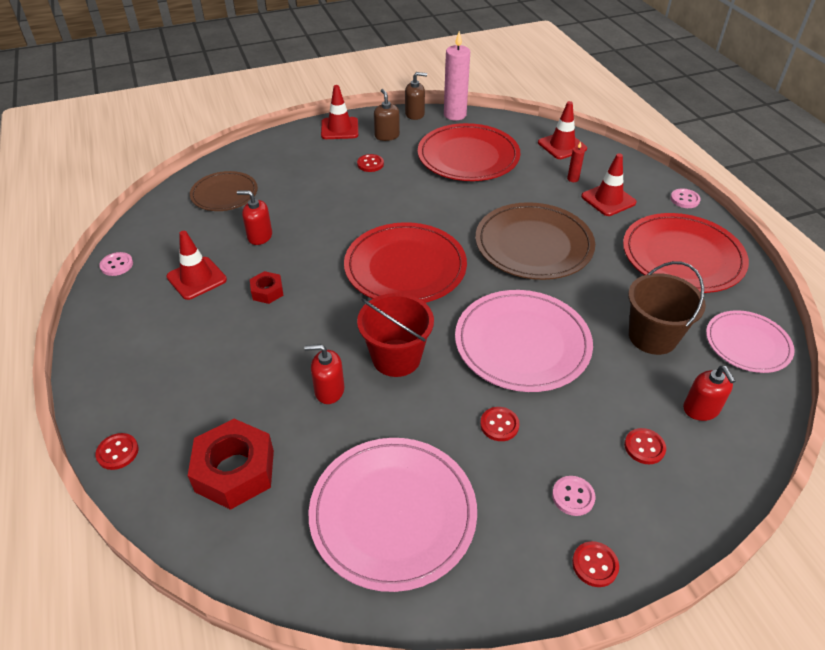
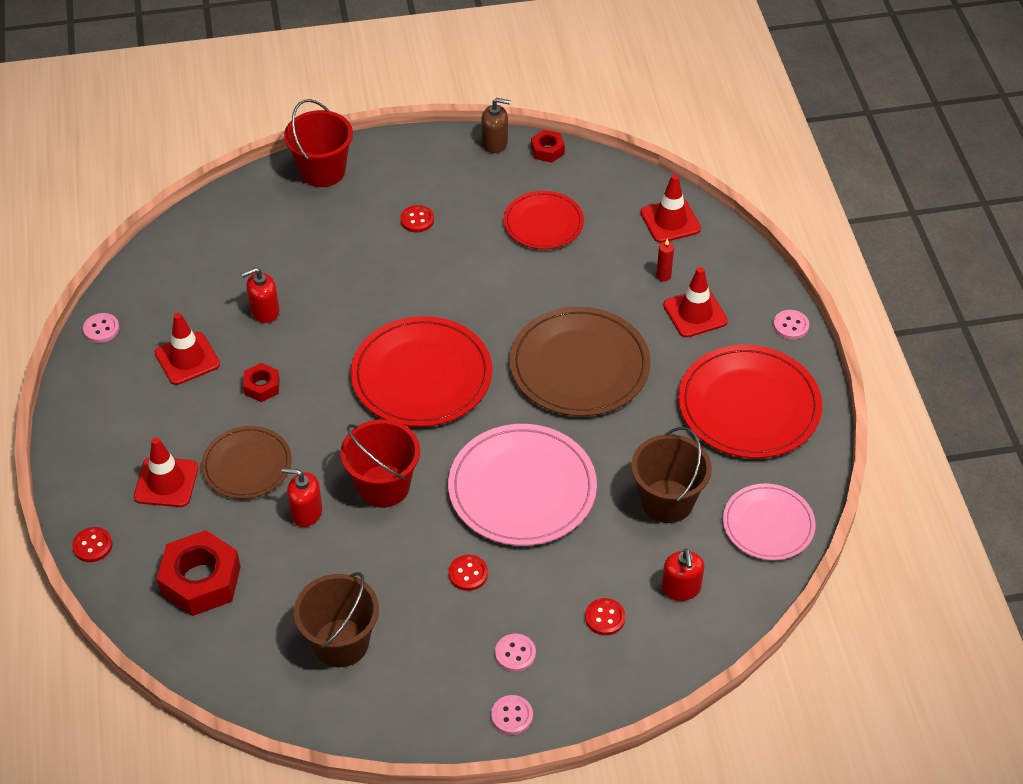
camera: 10 degrees right, 5 degrees up
(224, 194) = (232, 243): brown plate -> brown plate (247, 465)
(259, 236) = (264, 311): red soap dispenser -> red soap dispenser turned 45 degrees counterclockwise
(289, 142) = (322, 171): none -> red bucket
(339, 129) = (391, 156): red traffic cone -> red traffic cone (166, 482)
(387, 136) = (449, 176): brown soap dispenser -> none
(393, 513) = (341, 643): pink plate -> brown bucket
(455, 115) = (547, 150): pink candle -> red nut
(468, 156) = (543, 223): red plate -> red plate, size x0.61
(595, 565) = (512, 716): red button -> pink button

